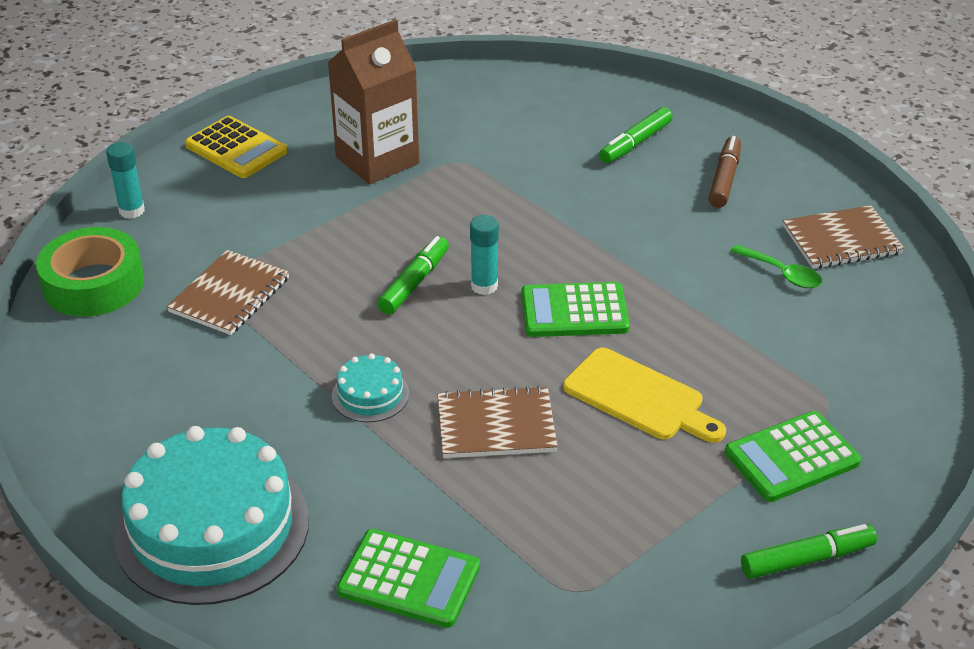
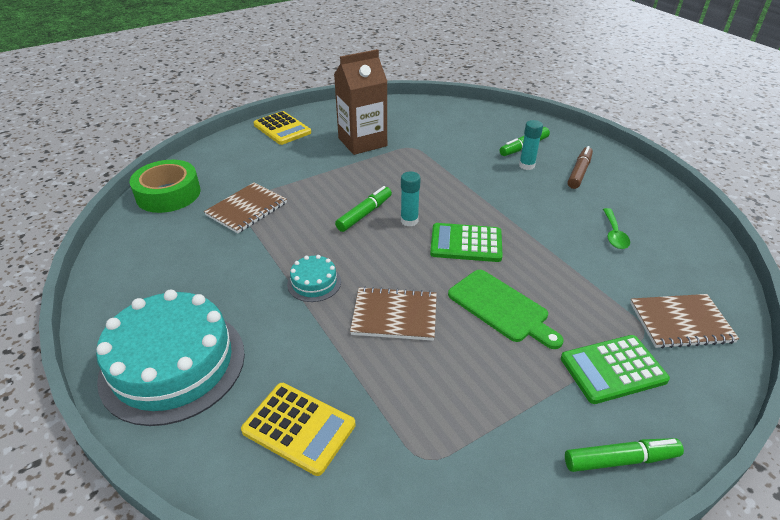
camera: 10 degrees right, 0 degrees up
(132, 211) = (209, 156): turquoise glue stick -> turquoise glue stick (526, 165)
(409, 579) = (299, 428): green calculator -> yellow calculator
(639, 397) = (501, 308): yellow cutting board -> green cutting board
(782, 273) = (614, 234): green spoon -> green spoon turned 45 degrees clockwise
(841, 240) = (657, 217): brown notebook -> brown notebook (681, 322)

